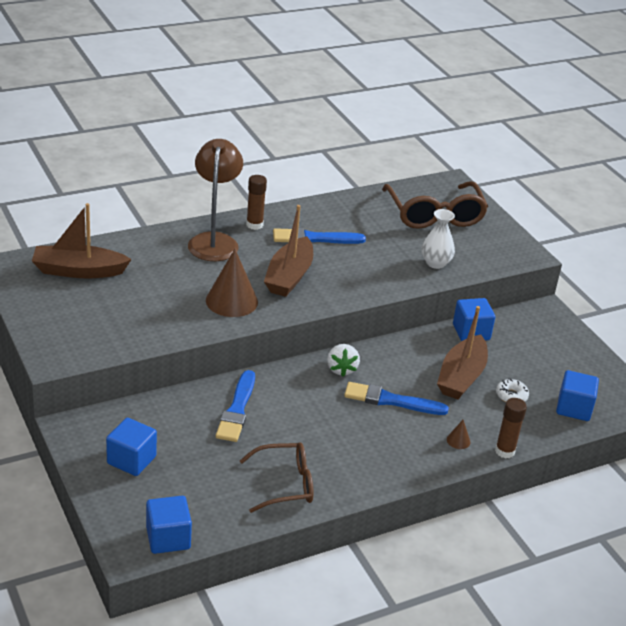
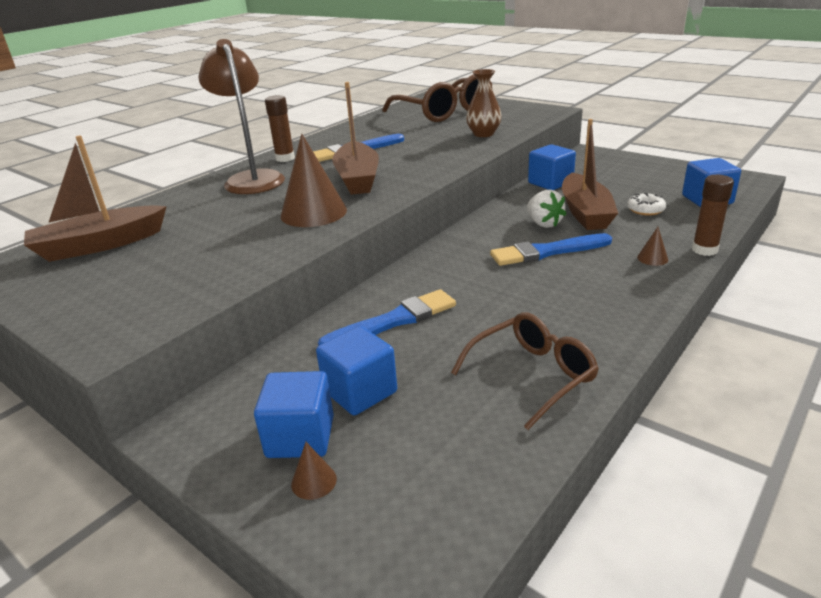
camera: 20 degrees left, 5 degrees down
(123, 486) = (314, 481): none -> brown cone
(168, 538) = (446, 529): blue cube -> blue cube (360, 391)
(237, 409) = (393, 321): blue brush -> blue brush turned 105 degrees counterclockwise
(341, 369) = (468, 246): white strawberry -> white strawberry (543, 223)
(435, 263) = (483, 134): white vase -> brown vase

